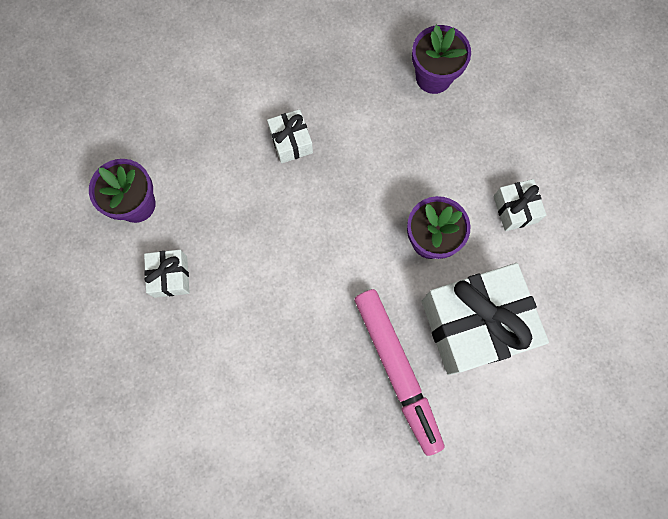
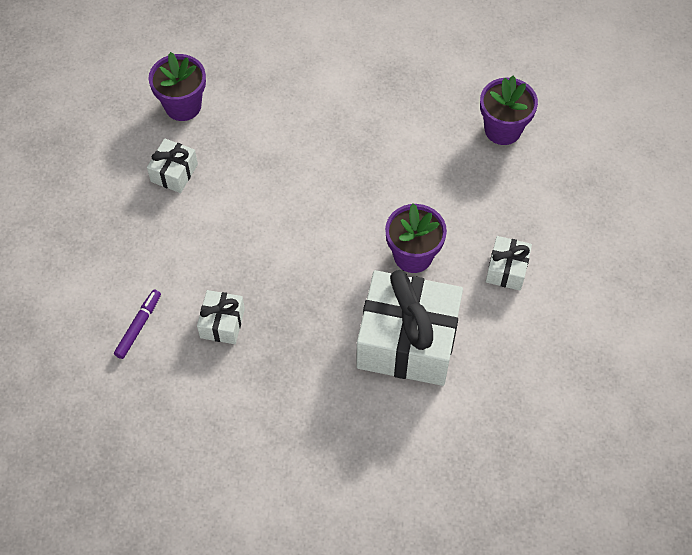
camera: 30 degrees right, 15 degrees down
(233, 447) = (138, 326): none -> purple marker
(291, 142) = (342, 121): white gift -> white gift (222, 323)
(397, 370) = (315, 342): pink marker -> none

